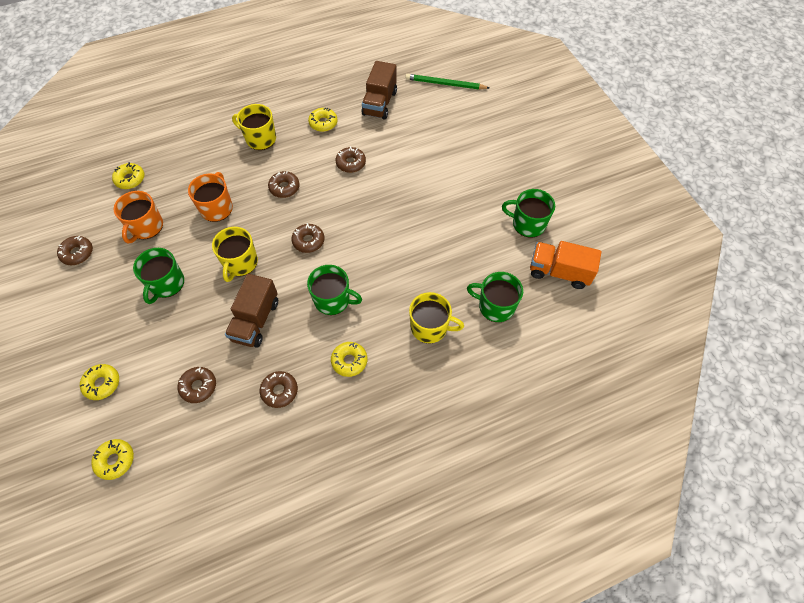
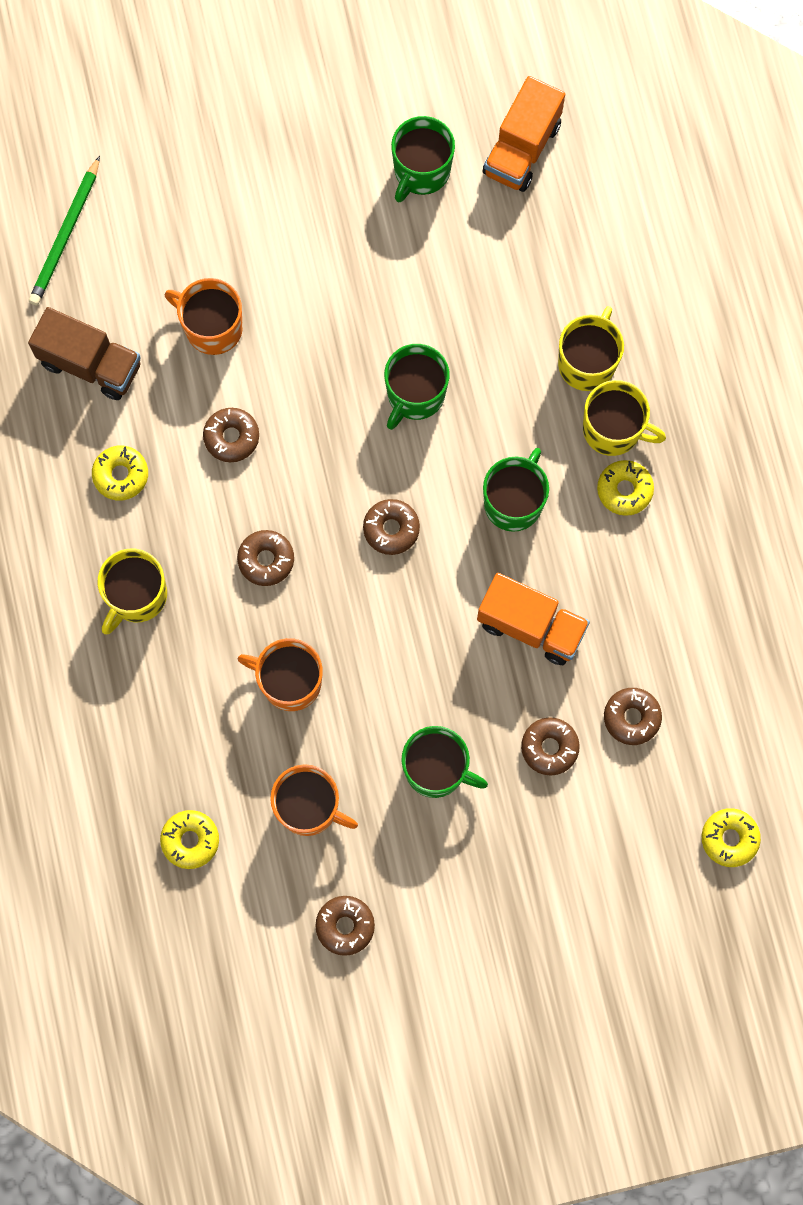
camera: 80 degrees left, 15 degrees up
(102, 384) = (604, 865): yellow donut -> none
(240, 263) = (416, 645): yellow mug -> yellow mug (613, 429)
(255, 320) = (531, 626): brown truck -> orange truck
(279, 391) = (657, 597): brown donut -> brown donut (549, 747)
(410, 146) = (212, 327): none -> orange mug
(495, 306) = (566, 259): green mug -> green mug (415, 395)

